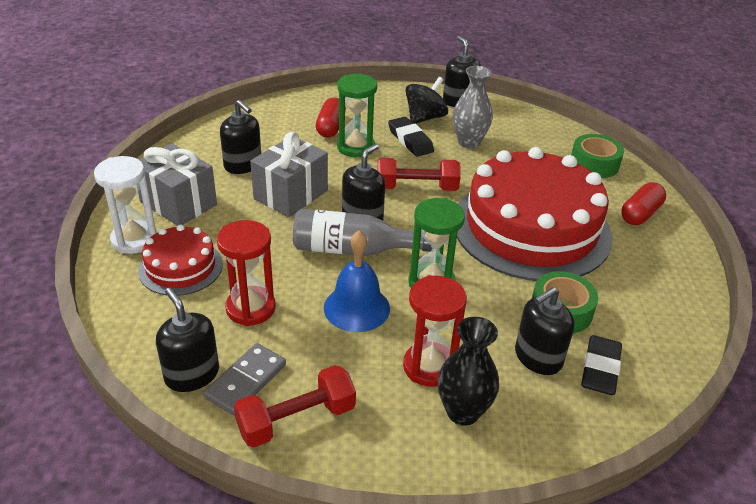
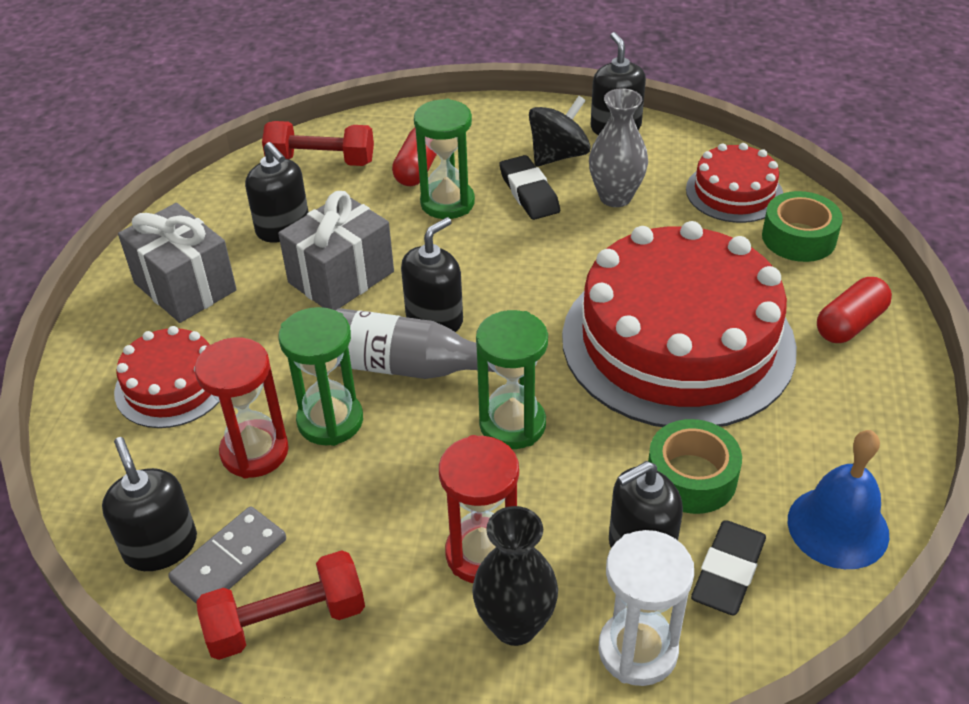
camera: 10 degrees right, 5 degrees up
(134, 239) = (117, 341): white hourglass -> white hourglass (637, 650)
(302, 286) = (330, 421): none -> green hourglass
(356, 308) = (399, 458): blue bell -> blue bell (838, 527)
(417, 188) = (522, 271): red dumbbell -> red dumbbell (321, 161)
(546, 138) = (734, 192): none -> red cake

